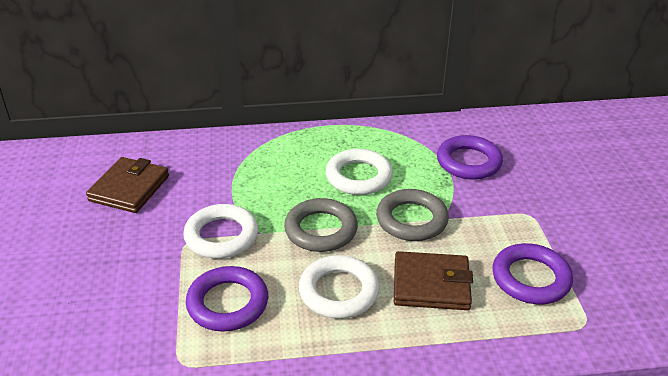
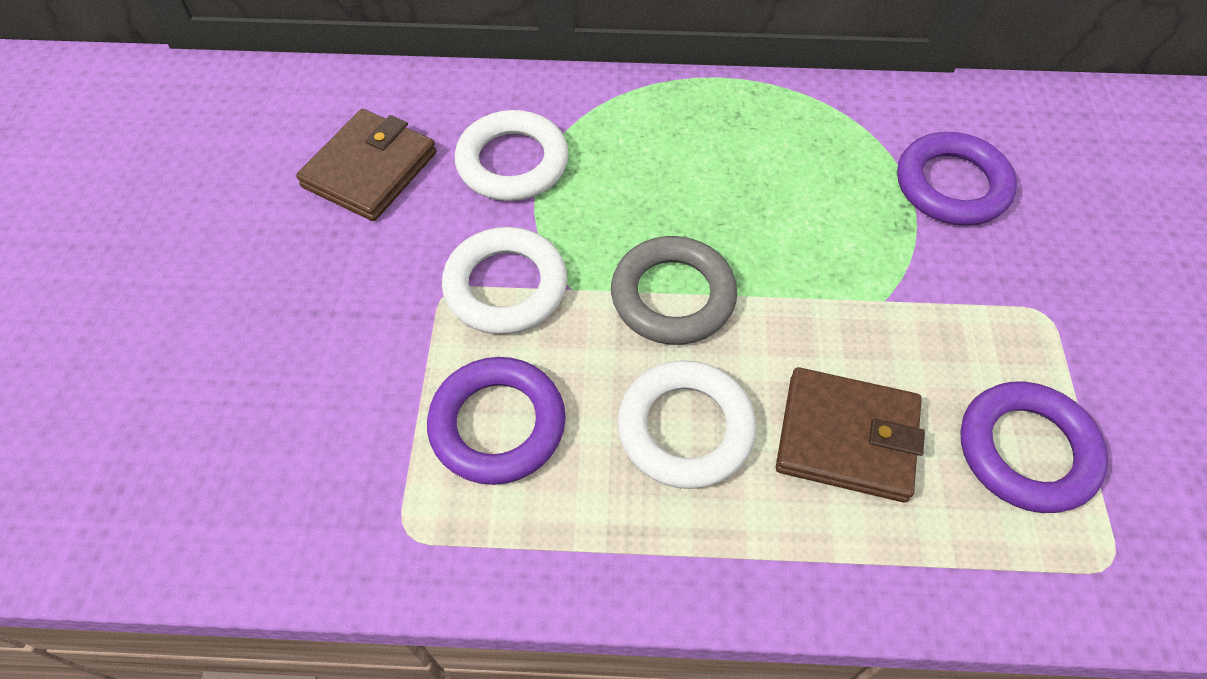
camera: 10 degrees right, 20 degrees up
(358, 176) = (753, 193): white ring -> white ring (512, 162)
(411, 220) = (832, 296): grey ring -> none

